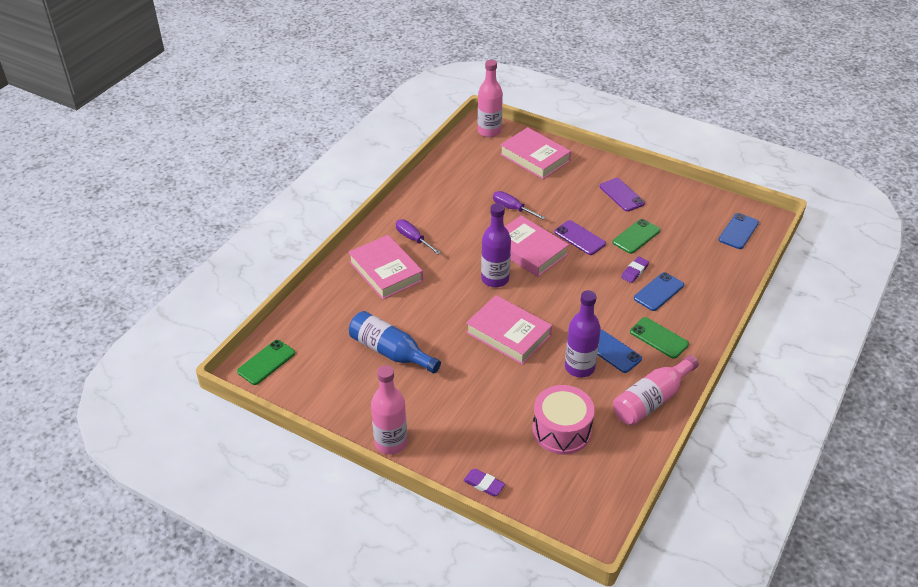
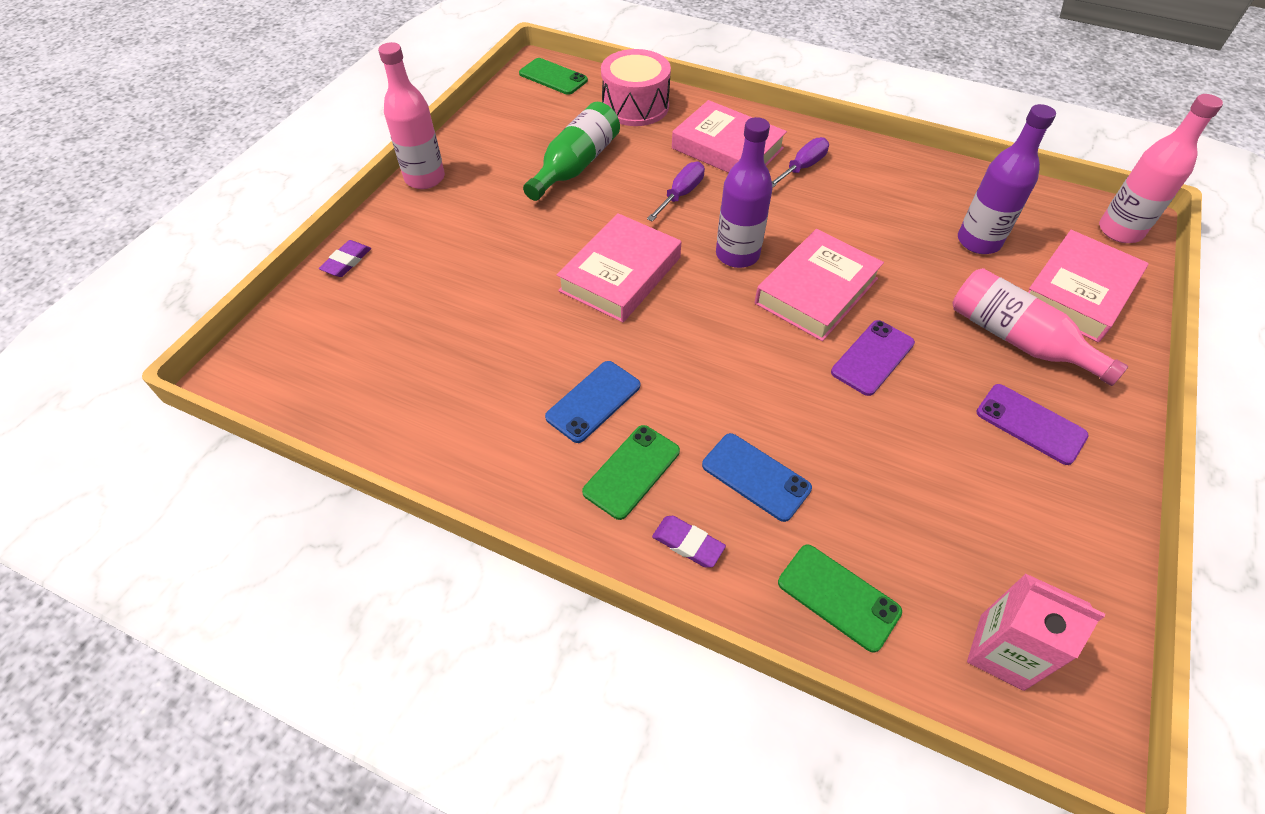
camera: 85 degrees right, 10 degrees up
(385, 271) = (727, 148): pink book -> pink book turned 75 degrees clockwise
(390, 351) = (576, 165): blue bottle -> green bottle
(512, 208) = (918, 268): purple screwdriver -> purple screwdriver (681, 194)
(561, 430) = (429, 337): pink drum -> pink drum (635, 106)
(579, 367) = (555, 358): purple bottle -> purple bottle (978, 241)
(621, 195) = (1030, 424): purple phone -> purple phone turned 75 degrees clockwise
(634, 271) = (804, 439): purple eraser -> purple eraser (688, 543)
(636, 236) = (908, 445): green phone -> green phone (838, 597)
(651, 400) = (483, 454): pink bottle -> pink bottle (1017, 339)
(738, 231) = (1001, 651): blue phone -> pink carton

